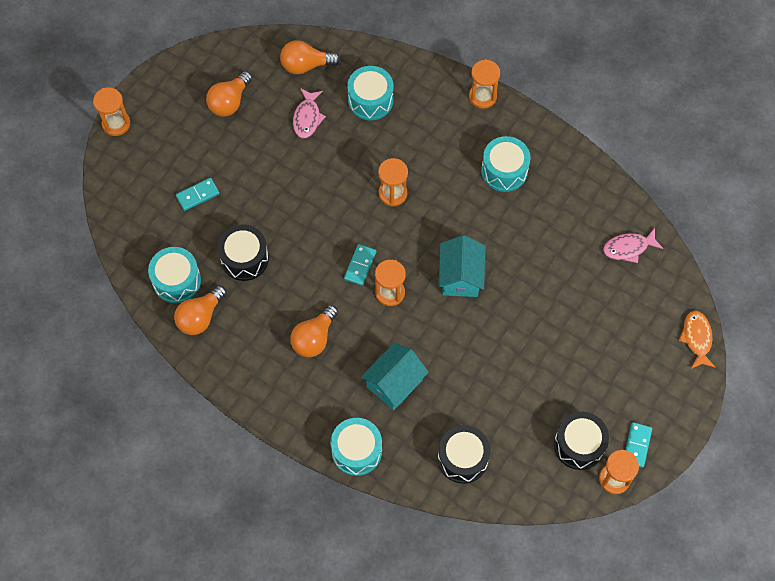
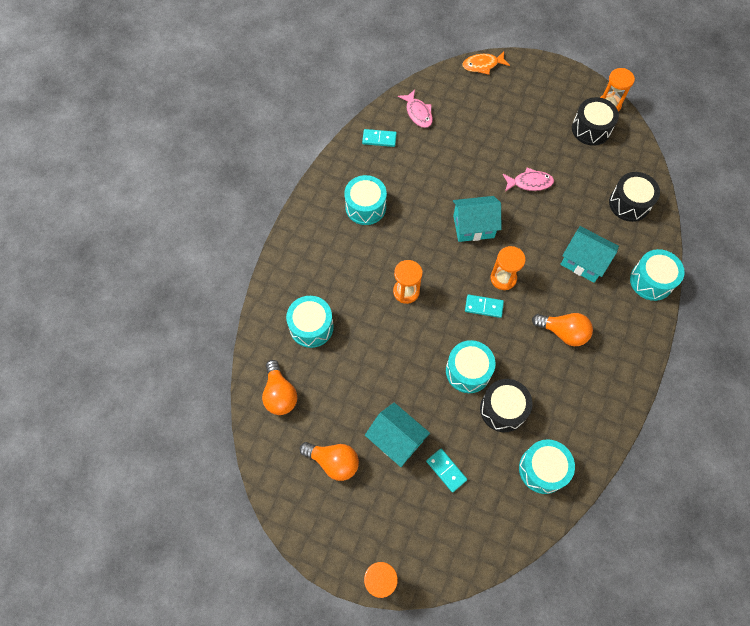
camera: 100 degrees left, 0 degrees up
(200, 317) = (572, 438): orange light bulb -> none
(237, 157) = (396, 440): none -> turquoise house
(291, 235) = (468, 371): none -> turquoise drum
(307, 118) = (340, 381): pink fish -> pink fish (530, 183)
(482, 96) = (293, 233): orange hourglass -> none
(637, 445) = (578, 94): turquoise domino -> turquoise domino (379, 139)

